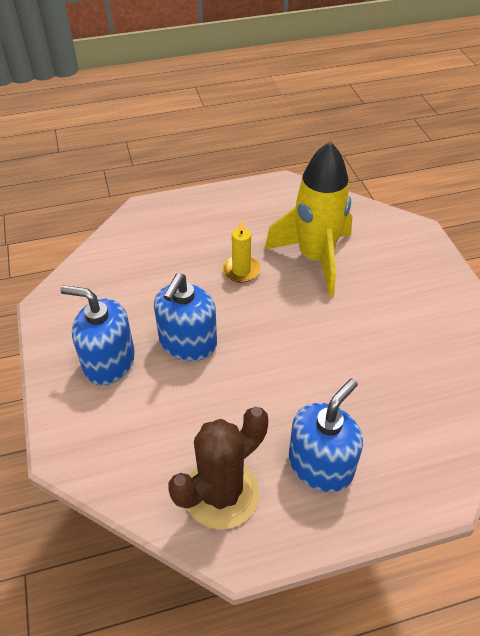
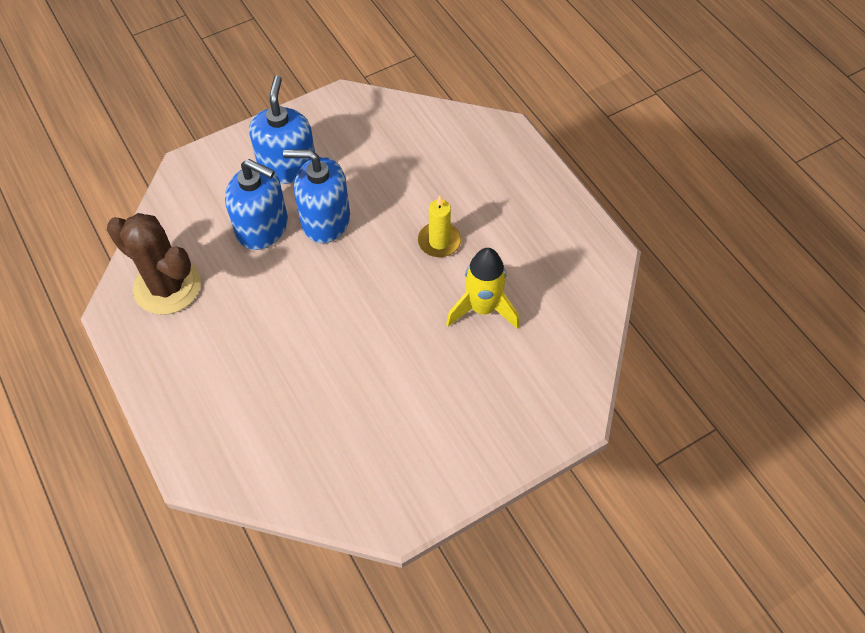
camera: 75 degrees right, 10 degrees up
(315, 258) = (482, 308): yellow rocket -> yellow rocket, size x0.65
(320, 465) = (207, 358): blue soap dispenser -> blue soap dispenser (262, 227)

